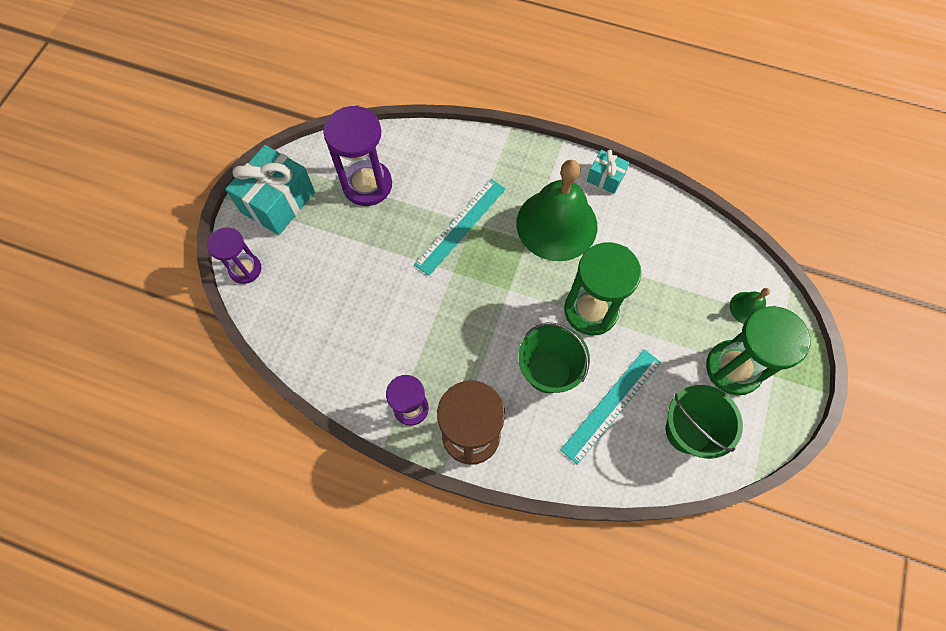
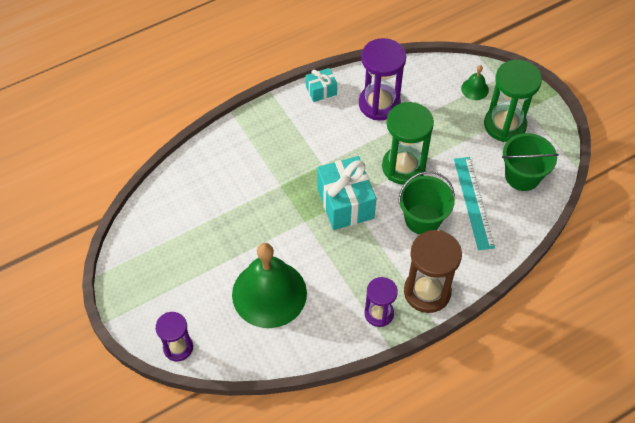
camera: 50 degrees left, 10 degrees down
(278, 202) = (144, 290): turquoise gift -> turquoise gift (345, 203)
(367, 185) = (188, 225): purple hourglass -> purple hourglass (379, 104)
(461, 226) = (276, 193): turquoise ruler -> none
(556, 224) = (327, 140): green bell -> green bell (269, 293)

